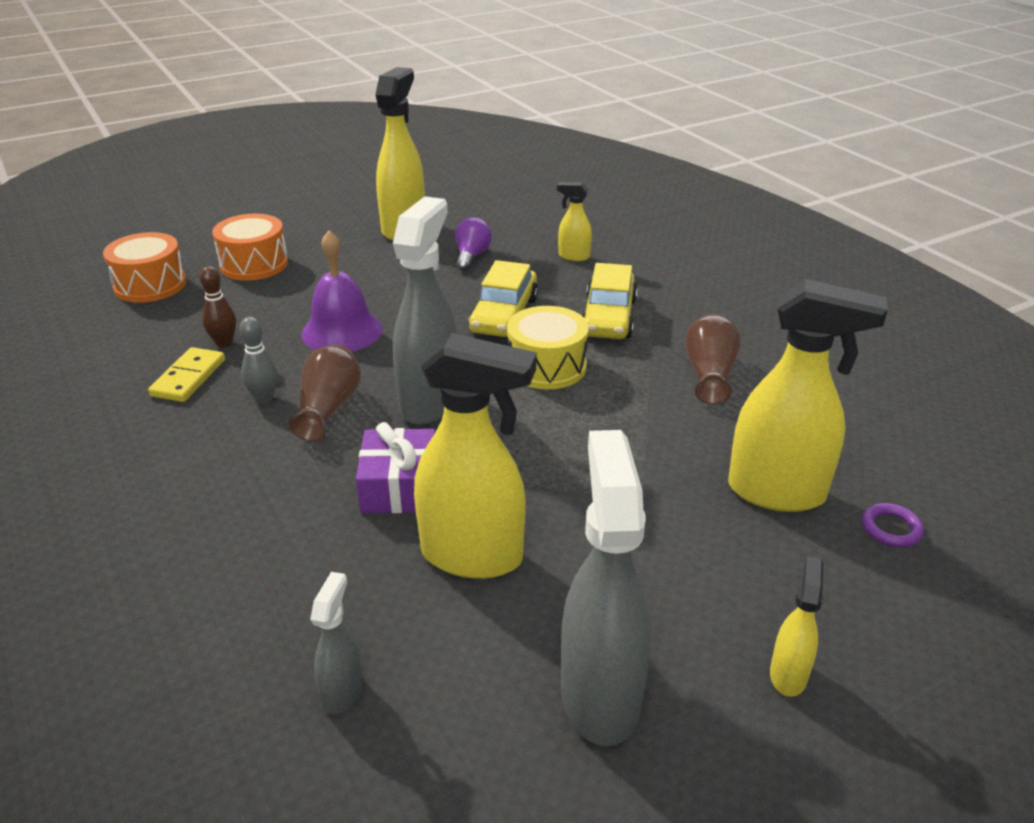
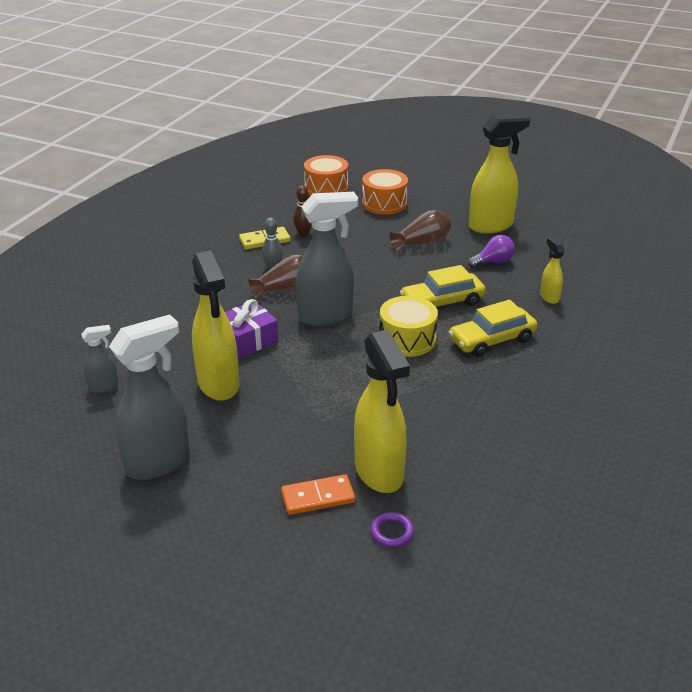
camera: 55 degrees right, 0 degrees up
(342, 331) = (356, 260): purple bell -> none
(709, 374) = (477, 403): brown vase -> brown vase (422, 243)
(788, 674) = (225, 523): yellow spray bottle -> none
(790, 562) = (318, 497): none -> orange domino

